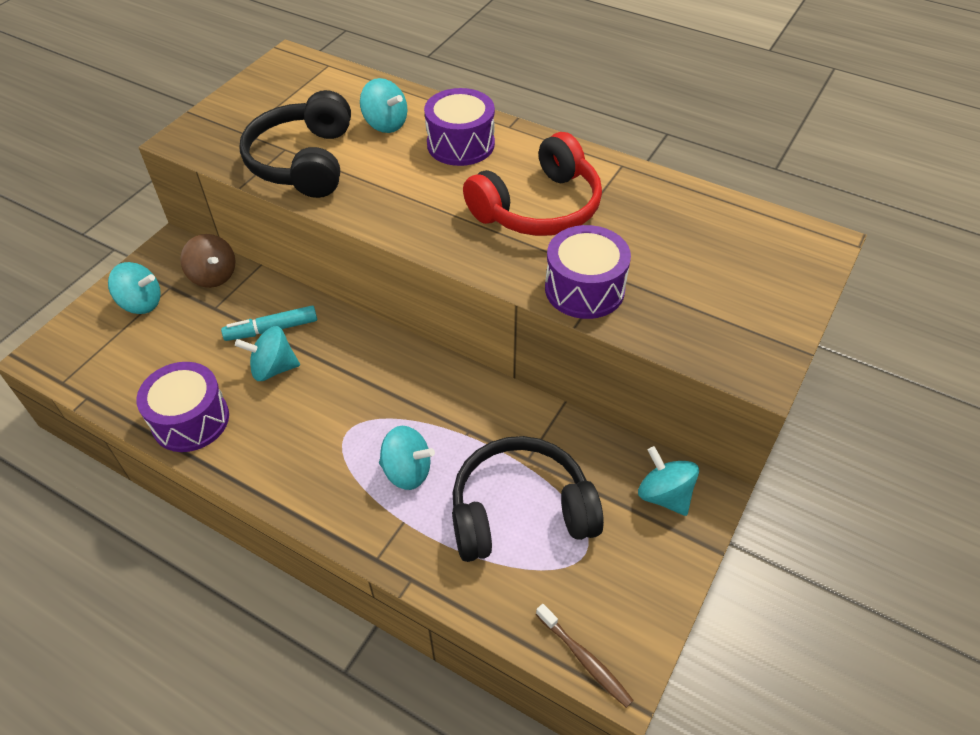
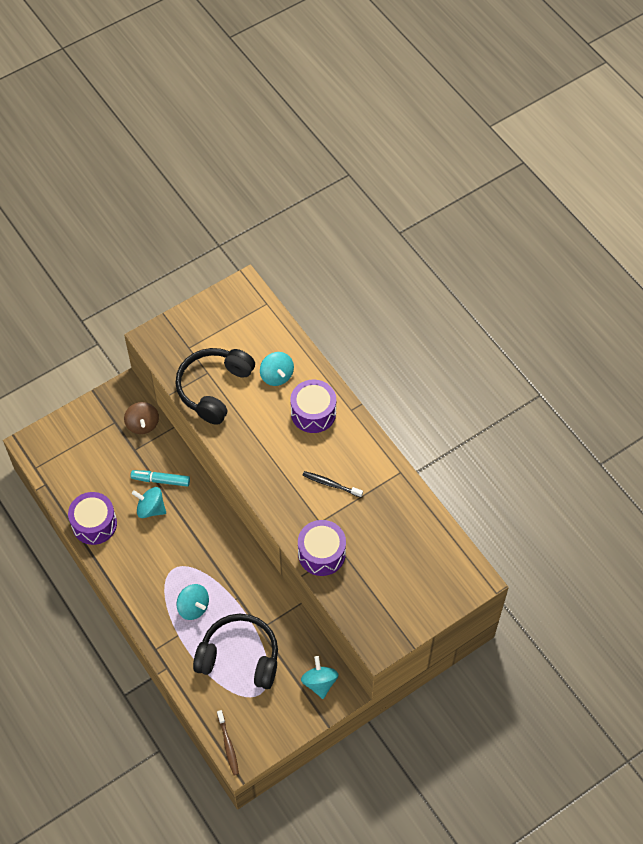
camera: 25 degrees right, 10 degrees up
(141, 303) = (94, 428): turquoise spinning top -> none
(538, 207) = (331, 484): red headphones -> black toothbrush

